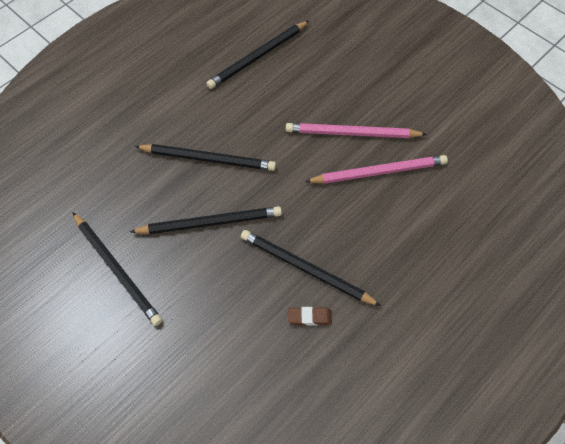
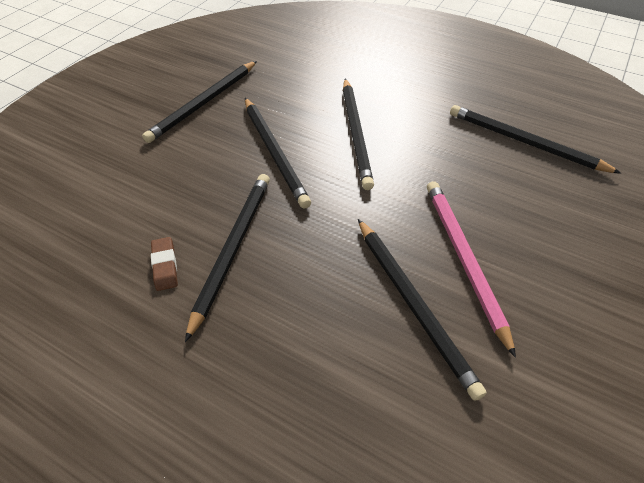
camera: 75 degrees right, 10 degrees down
(378, 172) = (413, 303): pink pencil -> black pencil

